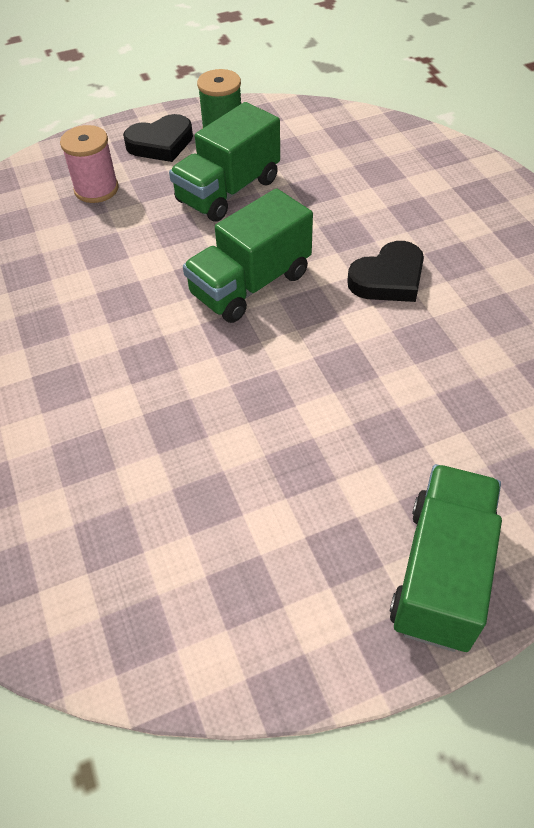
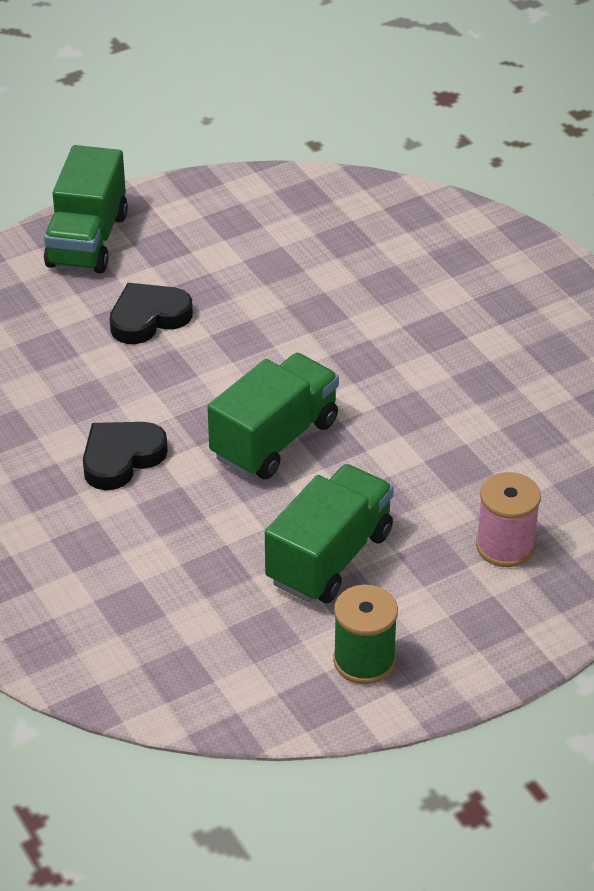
camera: 170 degrees right, 10 degrees down
(161, 144) = (448, 629): black heart -> black heart (148, 318)

